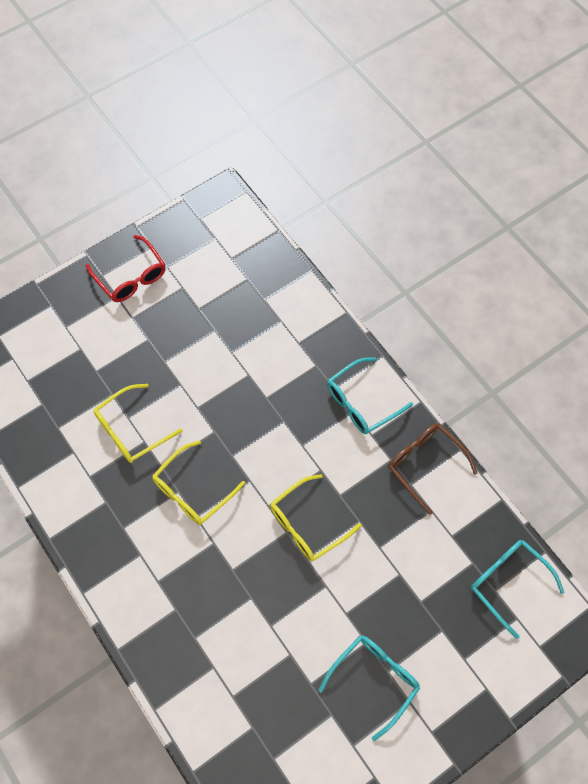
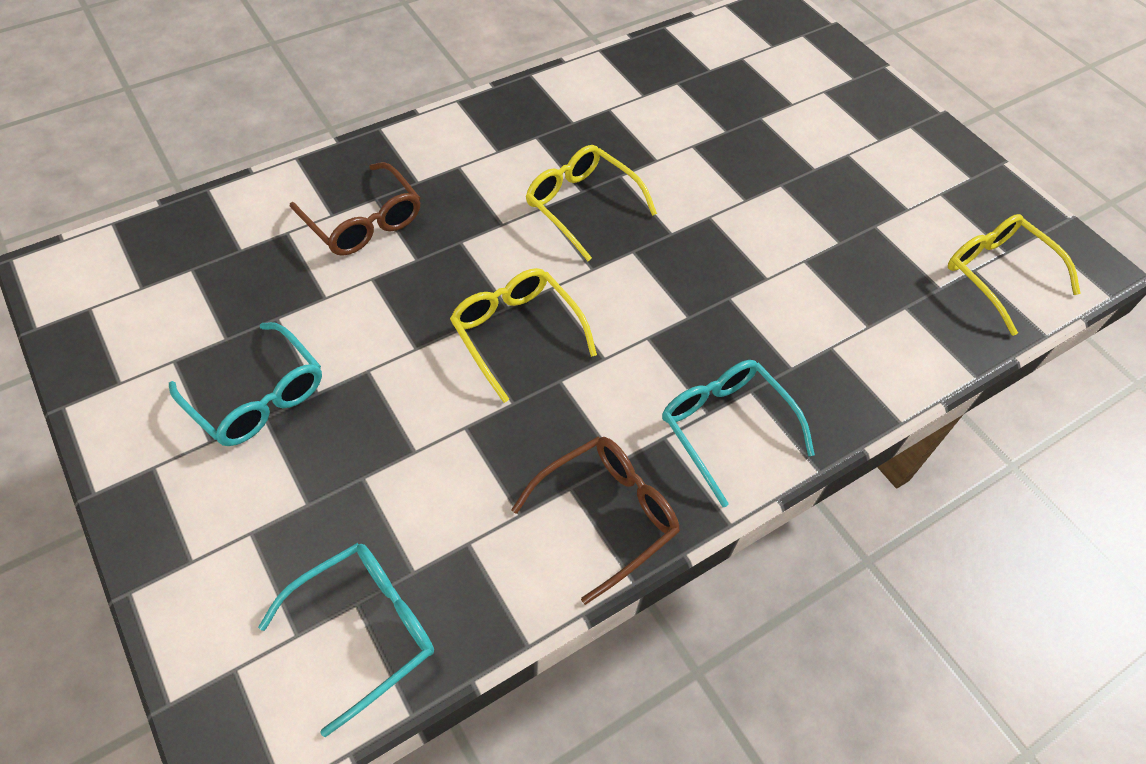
camera: 90 degrees right, 10 degrees down
(131, 277) = (914, 155): red glasses -> none
(131, 430) = (673, 148): yellow glasses -> yellow glasses (997, 274)
(219, 641) = (364, 222): none -> brown glasses

